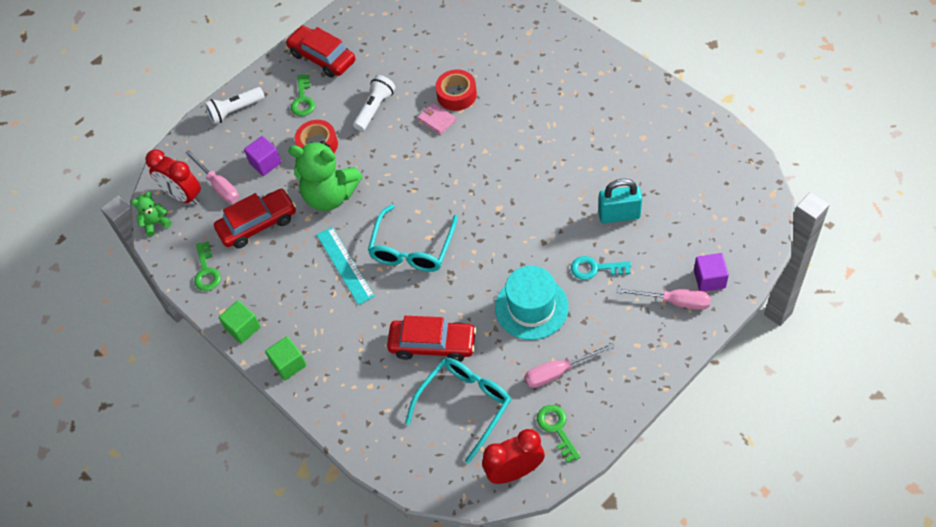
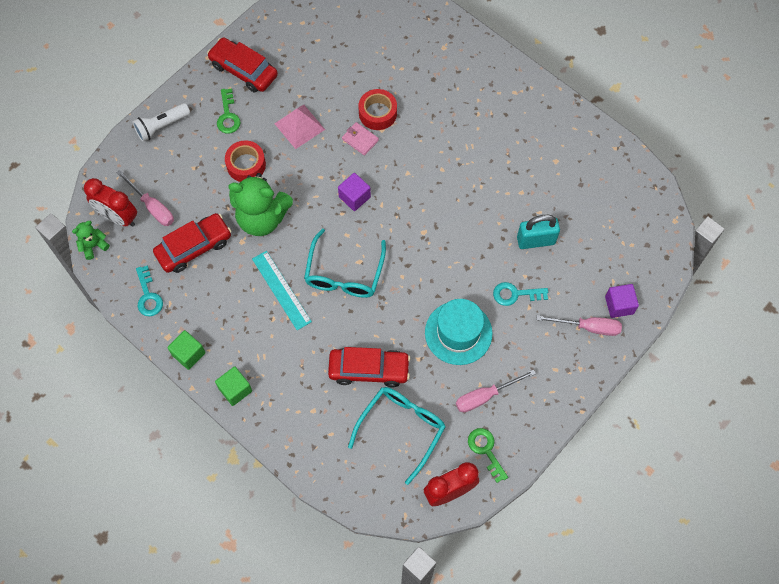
camera: 10 degrees left, 10 degrees up
(206, 271) = (148, 296): green key -> turquoise key
(265, 163) = (196, 183): purple cube -> purple cube (354, 197)
(375, 108) = (299, 126): white flashlight -> pink pyramid

